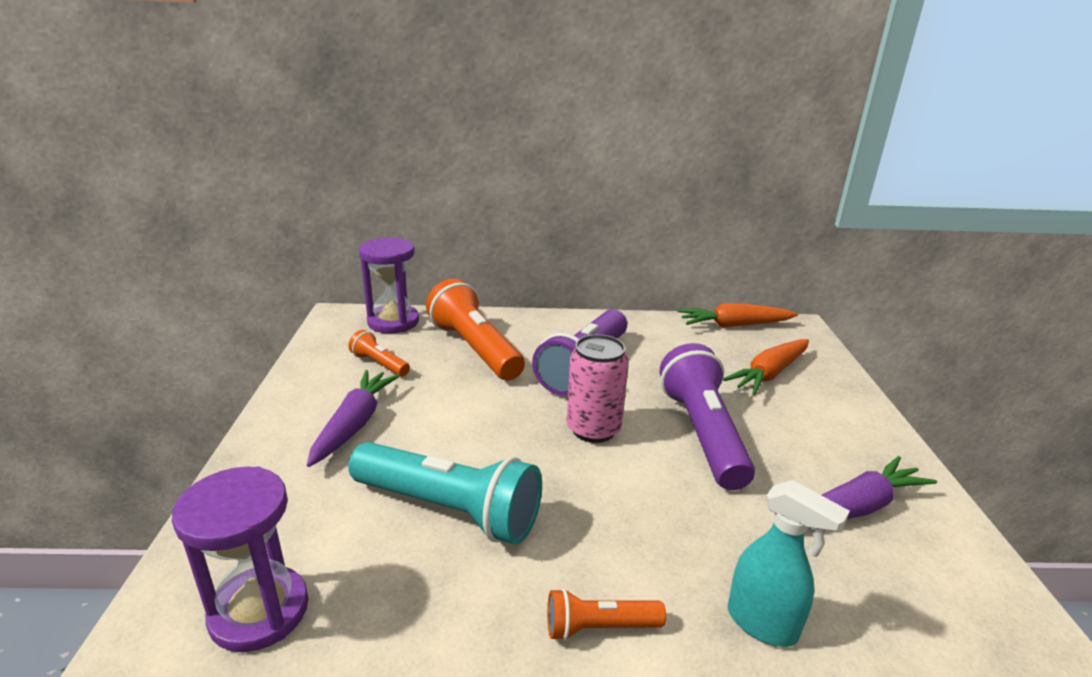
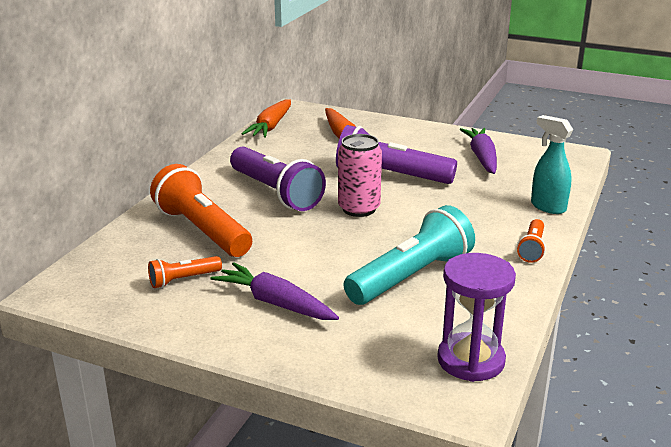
camera: 65 degrees left, 0 degrees up
(393, 322) = (104, 262): purple hourglass -> none
(475, 349) = (202, 230): orange flashlight -> orange flashlight turned 60 degrees clockwise
(762, 624) = (547, 207): turquoise spray bottle -> turquoise spray bottle turned 105 degrees counterclockwise

